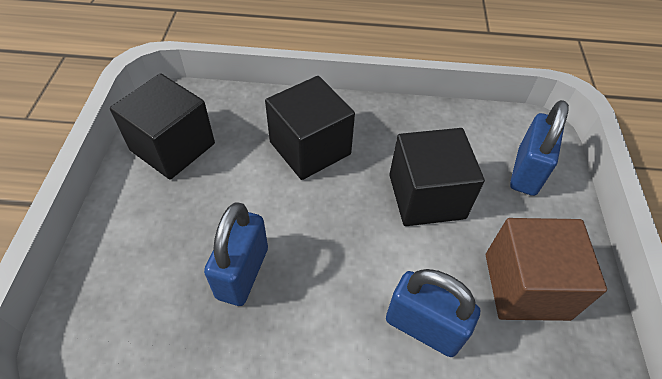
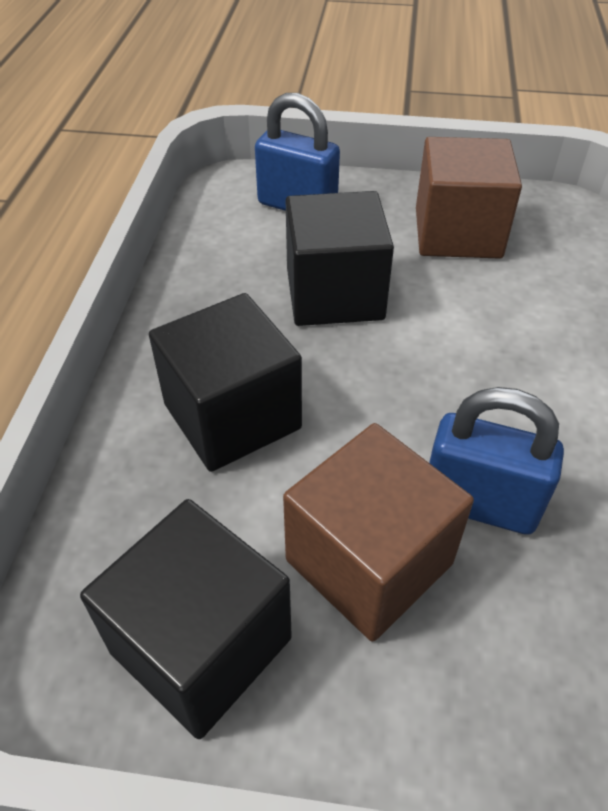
camera: 85 degrees left, 5 degrees down
(208, 213) = (369, 562): none -> brown cube
(423, 327) = (524, 317): blue padlock -> none

